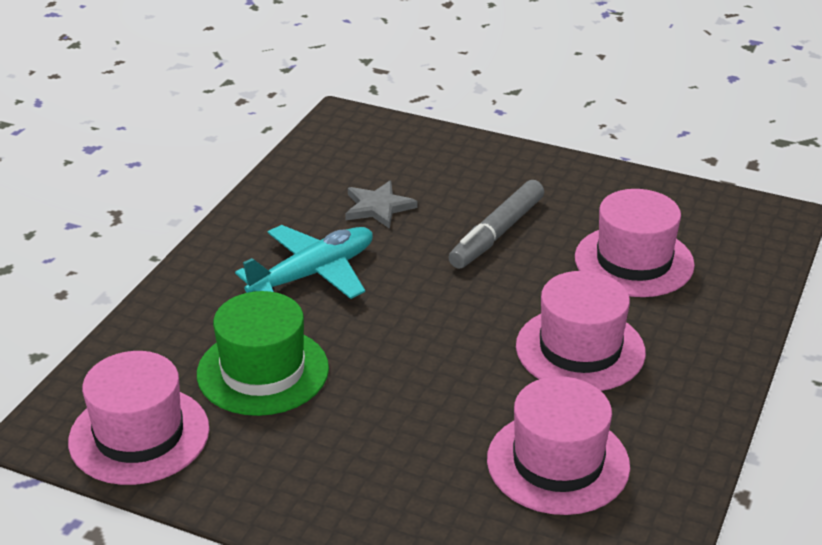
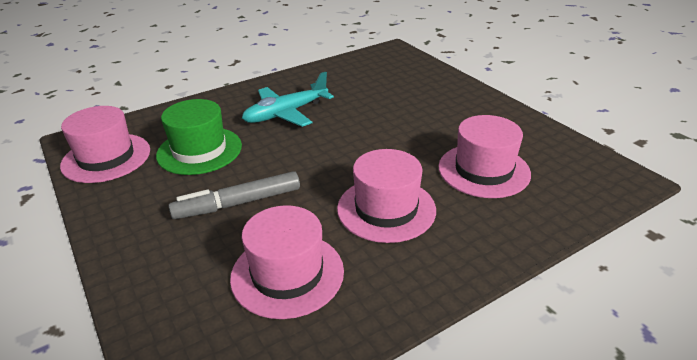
camera: 35 degrees right, 0 degrees up
(313, 273) = (286, 113): turquoise plane -> turquoise plane turned 150 degrees clockwise
(378, 207) = (359, 93): grey star -> none
(496, 233) = (411, 126): grey marker -> grey marker (238, 203)

